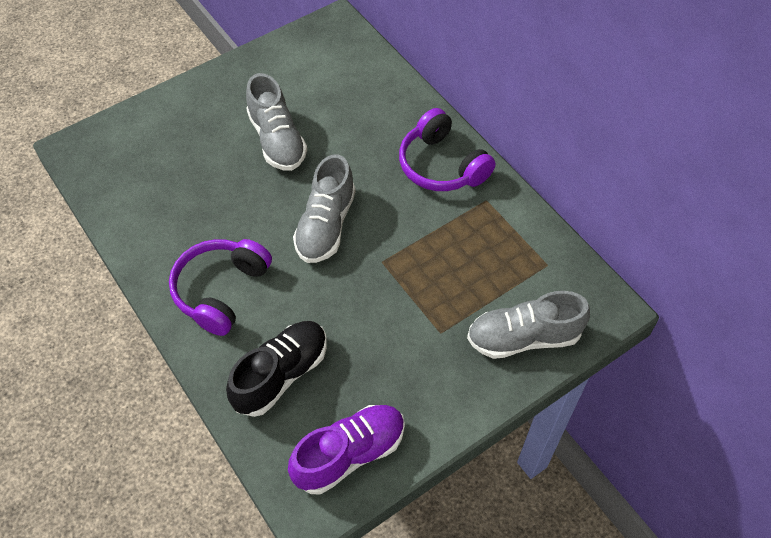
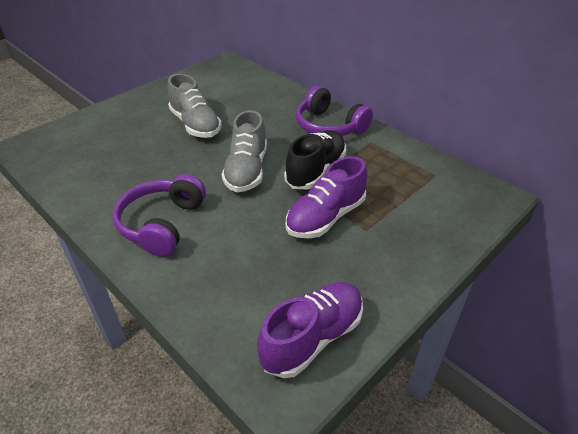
camera: 10 degrees left, 15 degrees down
(281, 375) = (229, 280): black shoe -> black shoe (316, 171)
(400, 308) = (325, 217): none -> purple shoe
(523, 337) = (438, 224): grey shoe -> none

